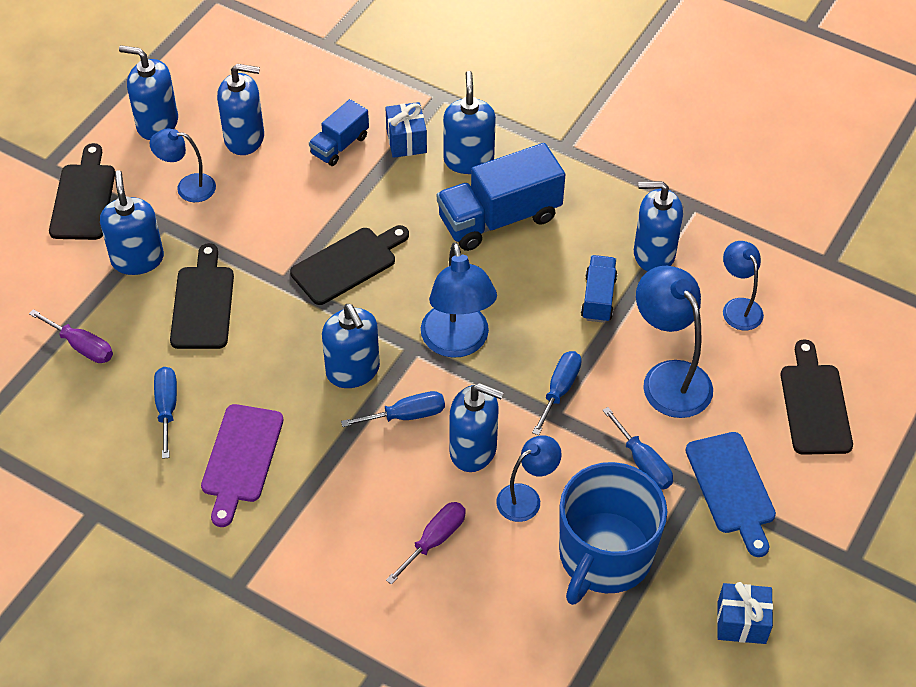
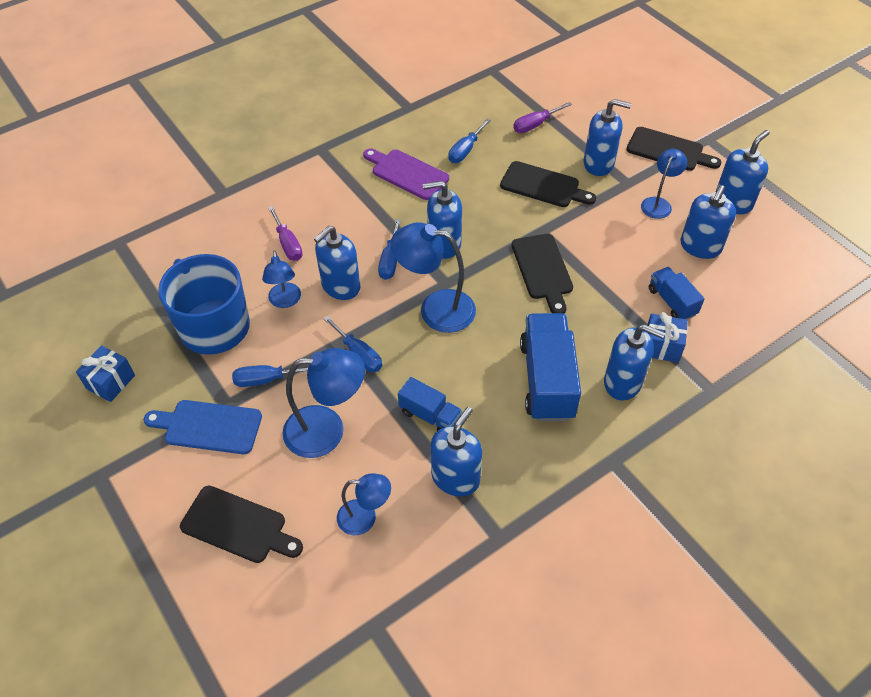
camera: 115 degrees right, 0 degrees up
(167, 408) = (465, 150): blue screwdriver -> blue screwdriver turned 105 degrees clockwise

